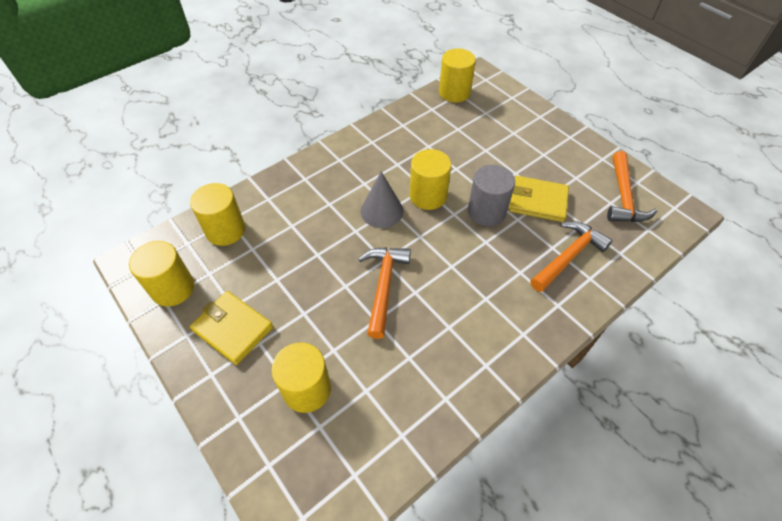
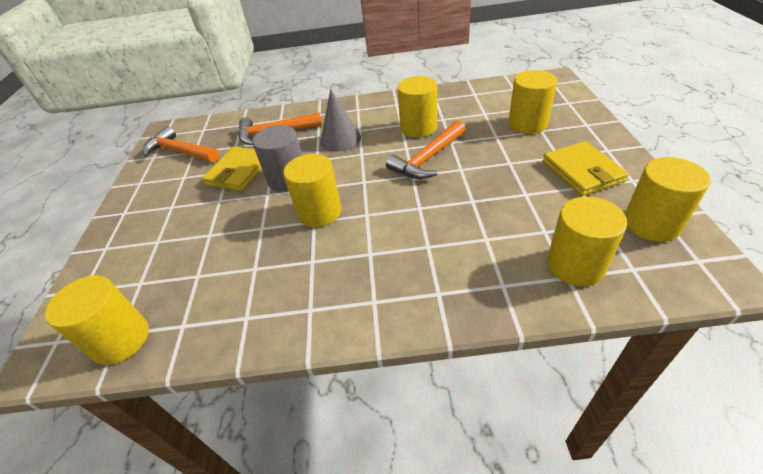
camera: 140 degrees left, 10 degrees down
(382, 211) = (377, 215): grey cone -> grey cone (340, 139)
(425, 329) = (418, 128): none -> yellow cylinder
(538, 201) = (239, 171): yellow wallet -> yellow wallet turned 60 degrees clockwise
(623, 197) = (180, 151): orange hammer -> orange hammer turned 105 degrees counterclockwise

